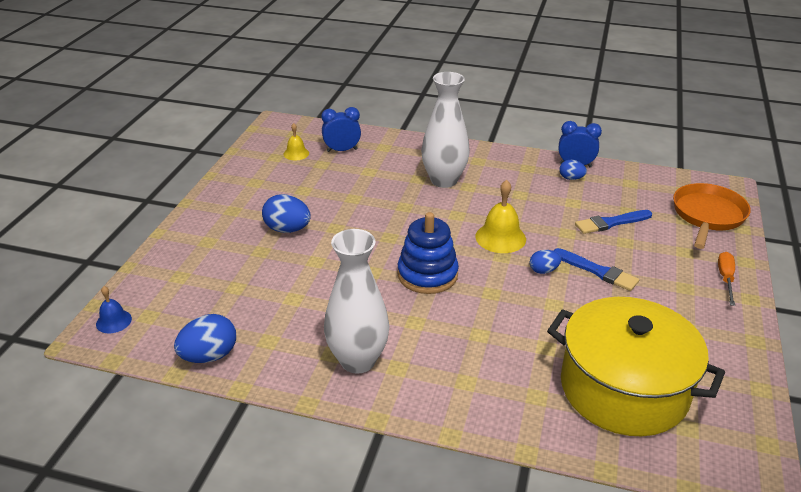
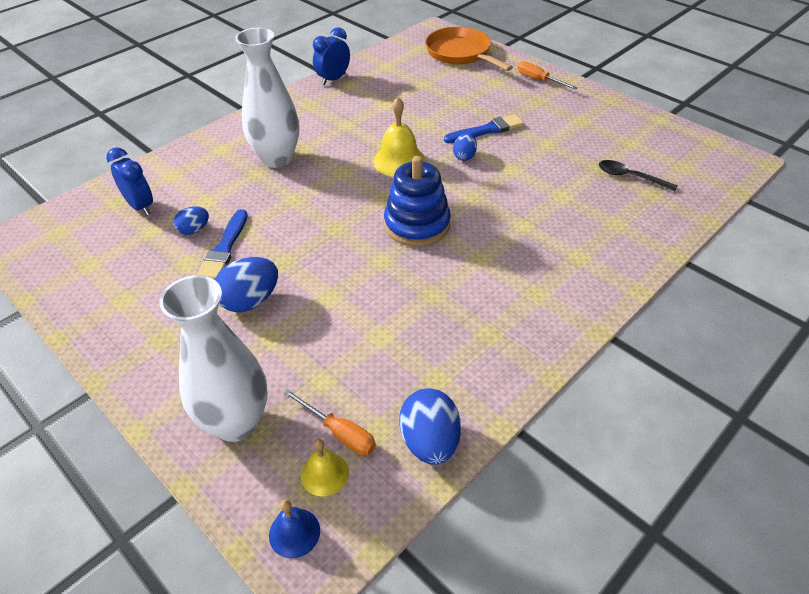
camera: 60 degrees left, 10 degrees up
(196, 311) = (339, 432): none -> orange screwdriver
(296, 153) = (102, 244): yellow bell -> yellow bell (324, 474)
(342, 150) = (140, 206): blue clock -> blue clock turned 120 degrees clockwise
(358, 360) = (510, 317): white vase -> white vase (236, 422)
(571, 178) = (350, 89): blue egg -> blue egg (194, 230)
(611, 223) = (430, 97): blue brush -> blue brush (224, 248)
(623, 389) = (630, 177): yellow pot -> black spoon

